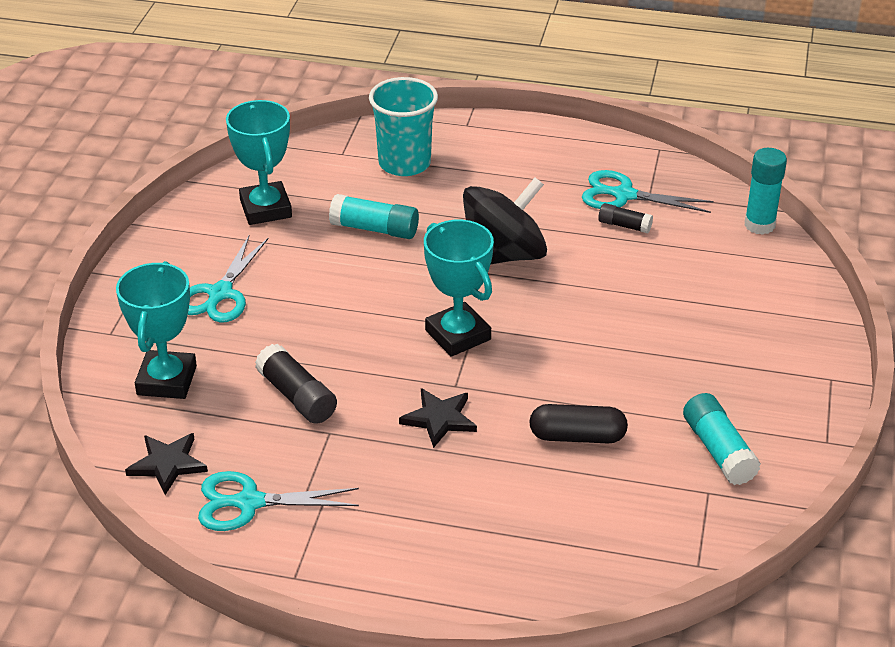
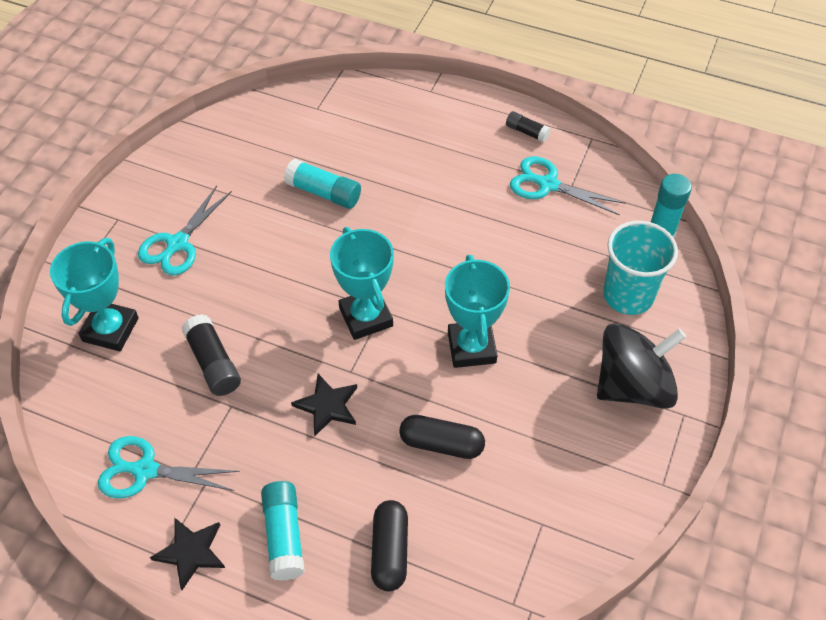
camera: 10 degrees right, 15 degrees up
(167, 464) = (88, 418): black star -> black star (191, 552)
(266, 209) = (238, 159): turquoise trophy -> turquoise trophy (471, 347)
(404, 163) = (367, 126): turquoise cup -> turquoise cup (628, 295)
(503, 255) = (427, 236): black spinning top -> black spinning top (633, 385)
(549, 537) = (390, 551): none -> black capsule
(624, 225) = (540, 218): black glue stick -> black glue stick (526, 132)
(718, 450) = (562, 479): turquoise glue stick -> turquoise glue stick (284, 535)

